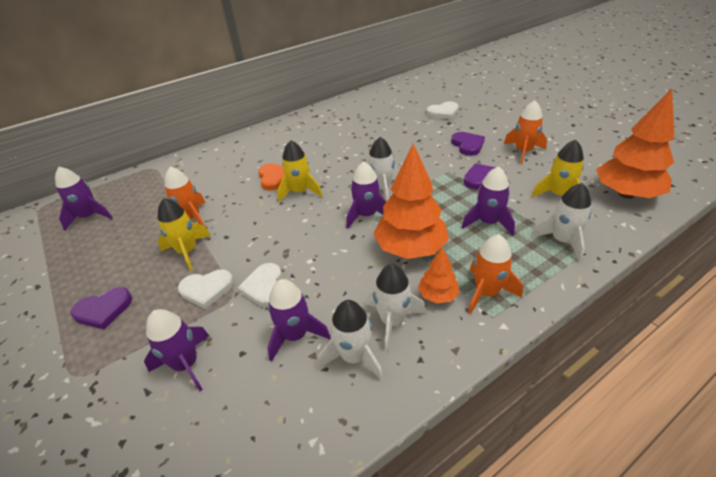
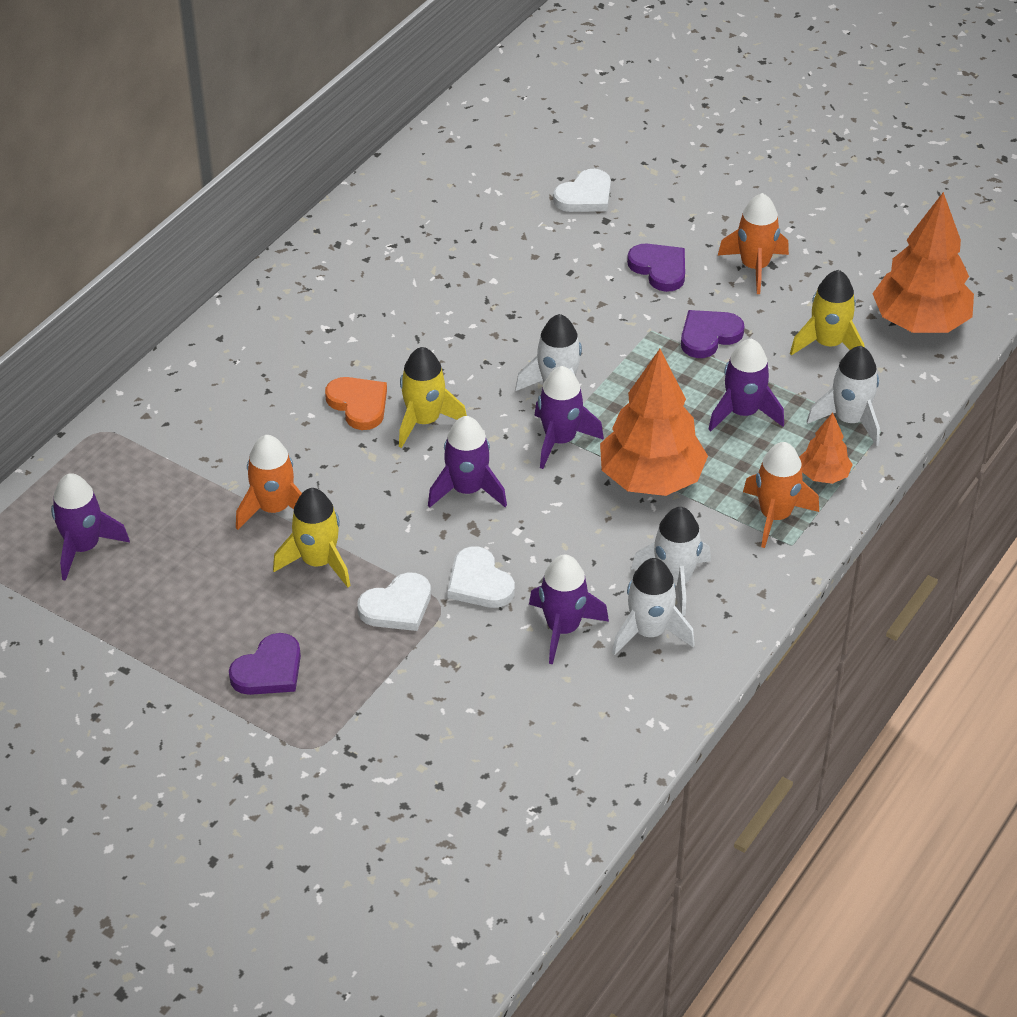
camera: 25 degrees left, 5 degrees up
(186, 364) = (447, 696): purple rocket -> purple rocket (467, 490)
(438, 295) = (716, 534): orange tree -> orange tree (823, 475)

